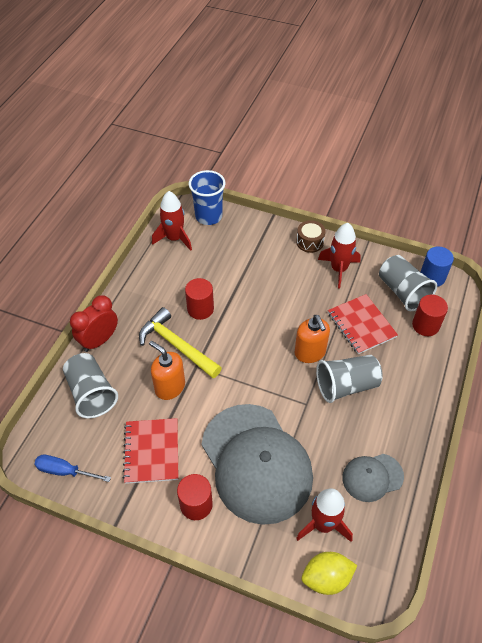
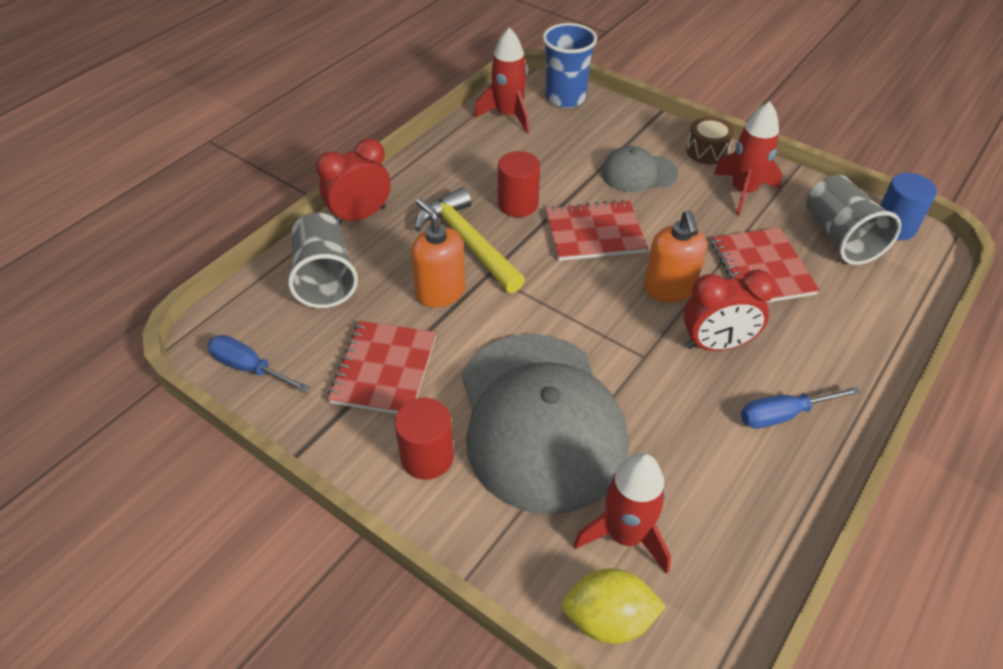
camera: 15 degrees right, 5 degrees down
(254, 321) = (594, 233): none -> red notebook
(346, 386) = (716, 344): grey cup -> red clock
(372, 477) = (728, 484): grey cap -> grey cap (638, 173)
(393, 425) = (782, 415): none -> blue screwdriver
(425, 325) = (869, 288): red cylinder -> none

